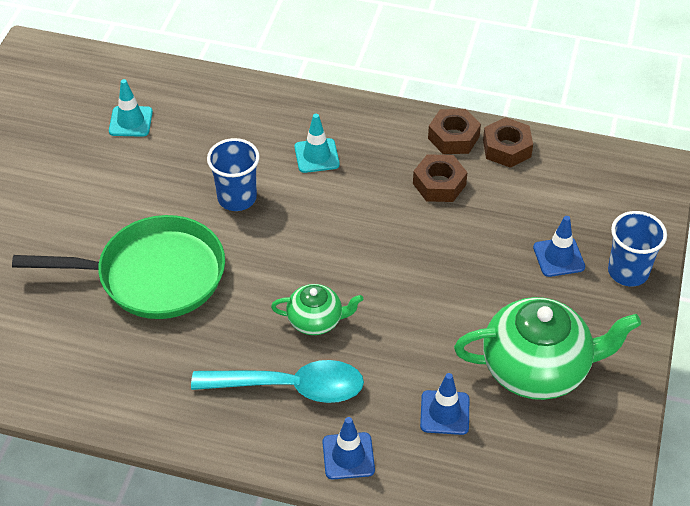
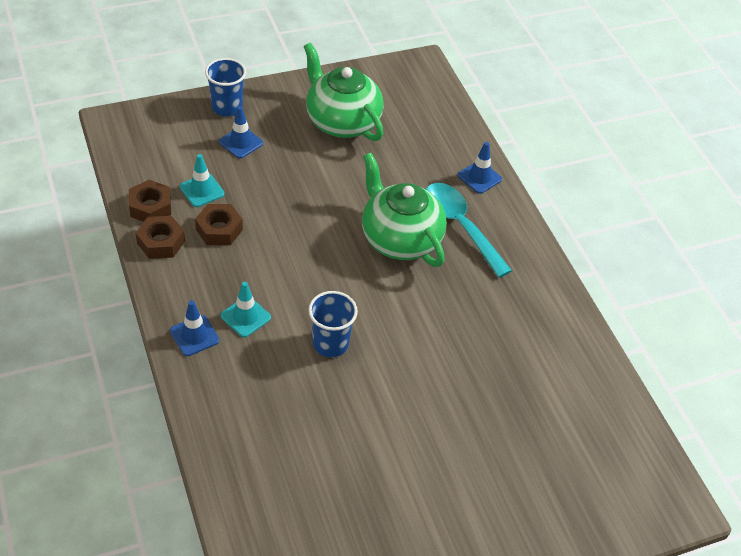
camera: 130 degrees left, 0 degrees up
(130, 121) = (306, 474): turquoise traffic cone -> turquoise traffic cone (202, 190)
(153, 275) = (444, 351): green pan -> none
(316, 320) = (400, 239): green teapot -> green teapot, size x1.90
(444, 413) = (410, 149): blue traffic cone -> blue traffic cone (194, 335)

